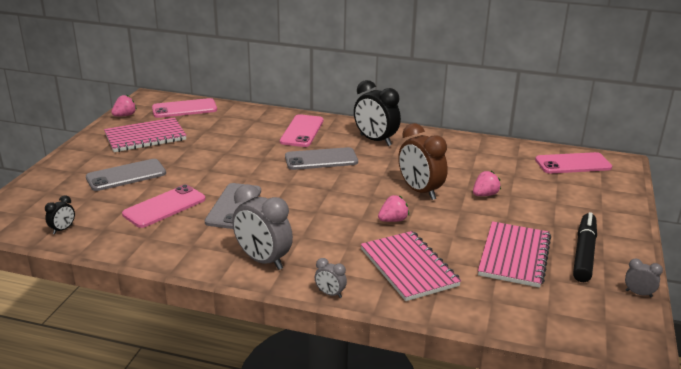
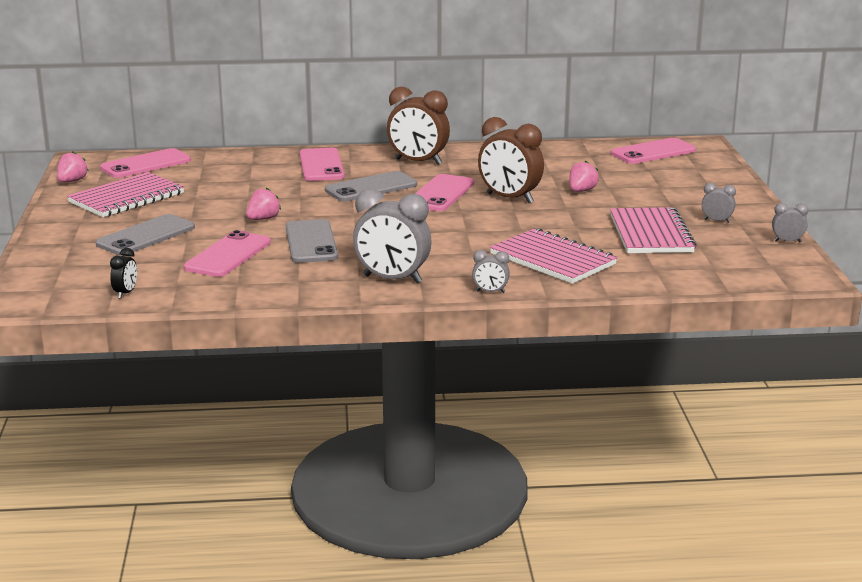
camera: 20 degrees left, 5 degrees down
(369, 176) = (440, 194): none -> pink phone
(375, 140) = (418, 162): black clock -> brown clock
(393, 220) = (502, 226): pink strawberry -> pink strawberry (263, 219)
(584, 253) = (716, 221): black marker -> grey clock

